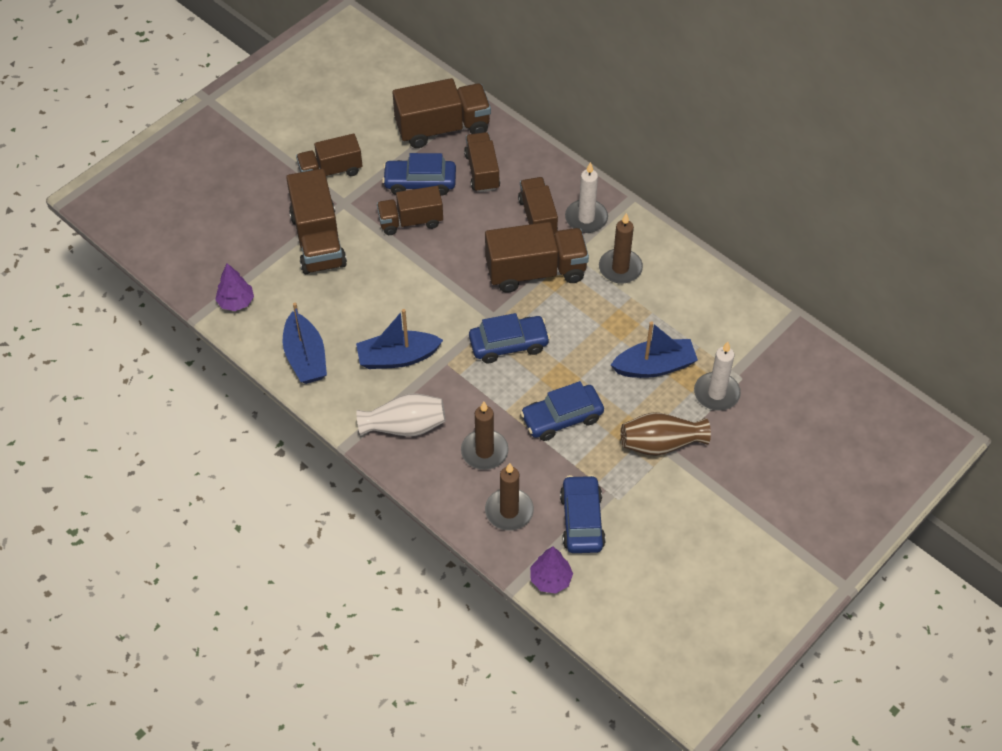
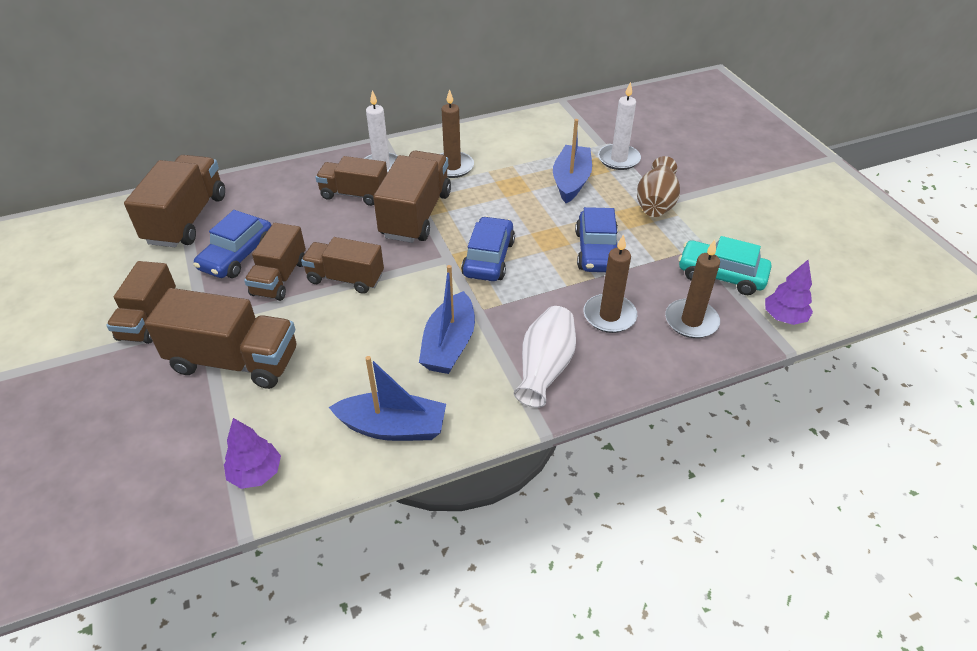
camera: 65 degrees left, 10 degrees down
(482, 171) = (267, 211): brown truck -> brown truck (345, 278)
(582, 520) = (721, 275): blue car -> turquoise car

